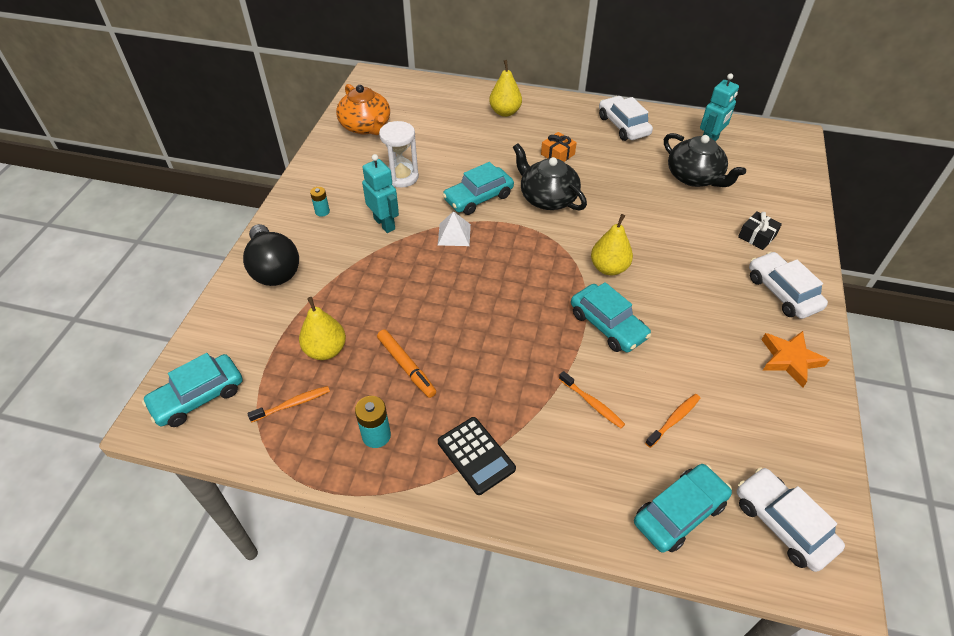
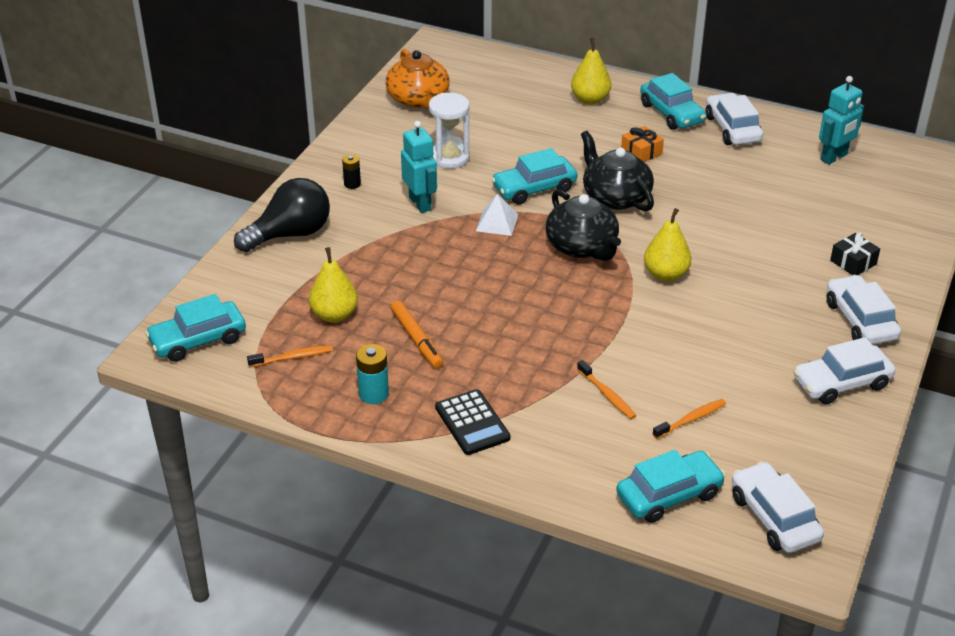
camera: 10 degrees right, 10 degrees down
(274, 269) = (290, 234): black light bulb -> black light bulb turned 105 degrees counterclockwise
(322, 211) = (352, 184): turquoise battery -> black battery
(608, 325) = (647, 328): turquoise car -> turquoise car (672, 113)
(694, 177) = (801, 193): black teapot -> black teapot (582, 247)
(789, 360) = (841, 383): orange star -> white car

